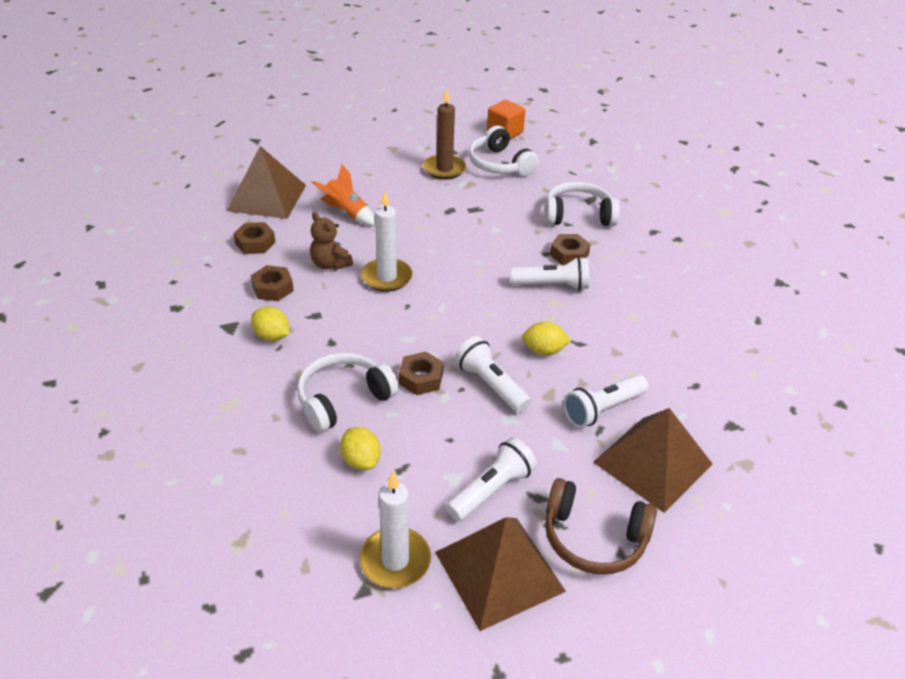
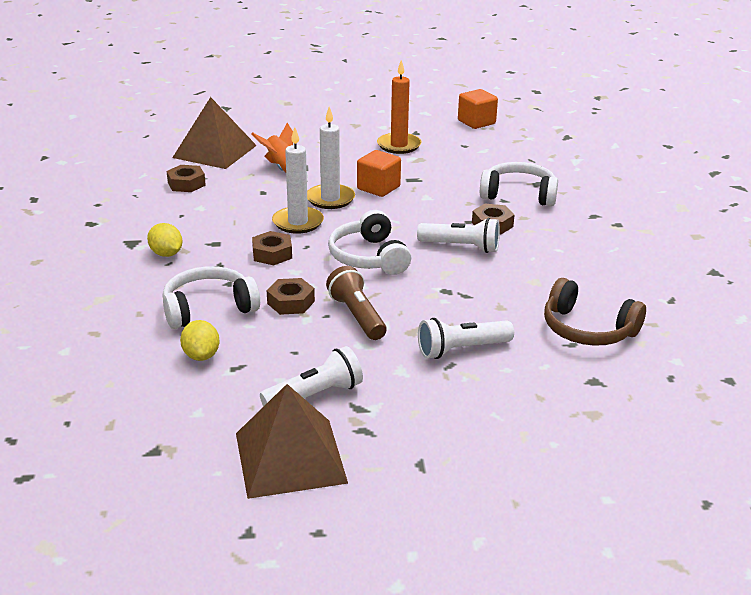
camera: 15 degrees right, 10 degrees down
(273, 288) = (185, 219): brown nut -> brown nut (272, 254)
(330, 264) = (248, 207): brown teddy bear -> none
(395, 560) = (195, 433): white candle -> white candle (330, 199)
(444, 169) = (399, 145): brown candle -> orange candle
(446, 224) = (378, 188): none -> orange cube
(490, 385) = (357, 316): white flashlight -> brown flashlight
(499, 164) = (457, 147): white headphones -> white headphones (369, 257)
(543, 351) = (425, 296): yellow lemon -> none
(593, 538) = (398, 447): brown headphones -> brown headphones (587, 329)
(652, 462) = (491, 398): brown pyramid -> none

